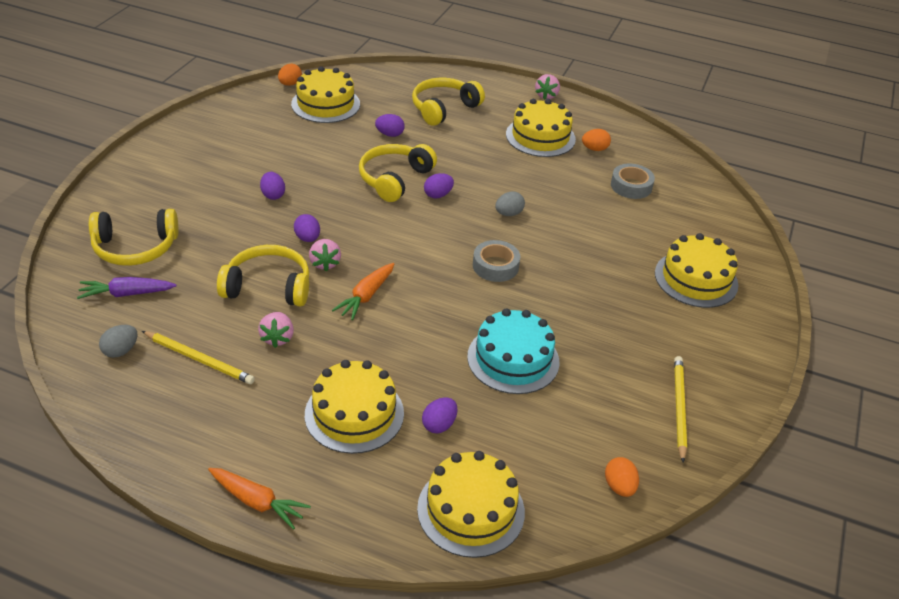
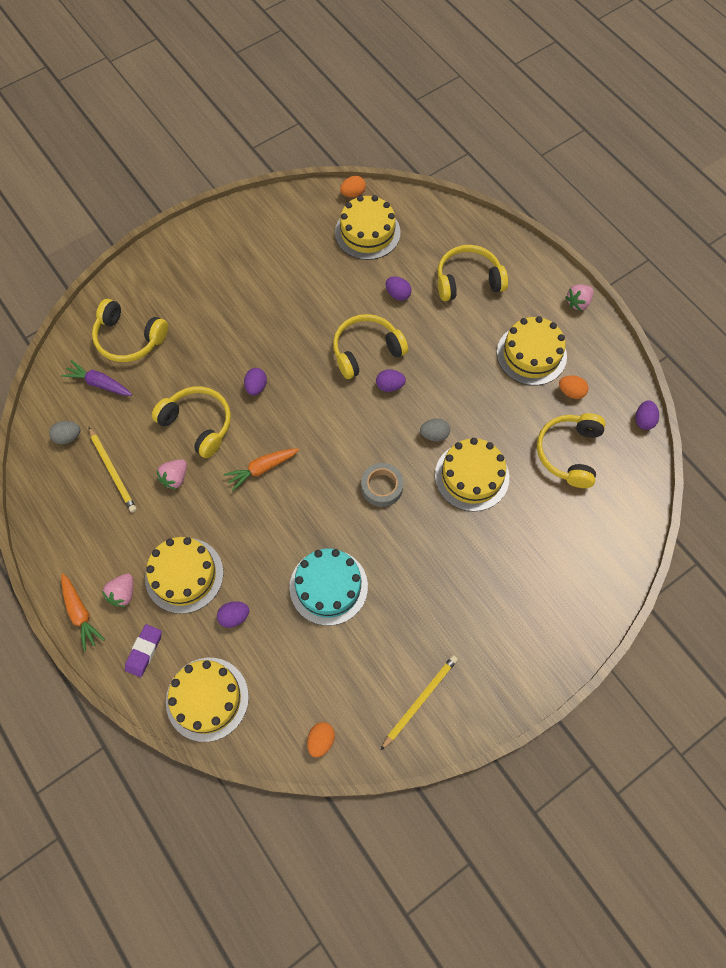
camera: 35 degrees right, 25 degrees up
(273, 195) = (259, 326): purple egg -> purple egg (643, 420)
(325, 263) = (253, 420): pink strawberry -> pink strawberry (123, 593)
(363, 501) = (144, 651): none -> purple eraser
(631, 186) = (569, 453): grey tape -> yellow headphones
(696, 279) = (541, 584): yellow cake -> yellow cake (471, 476)

